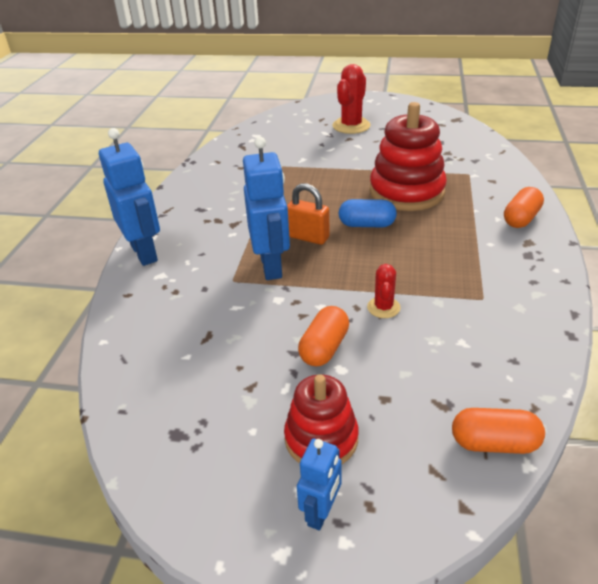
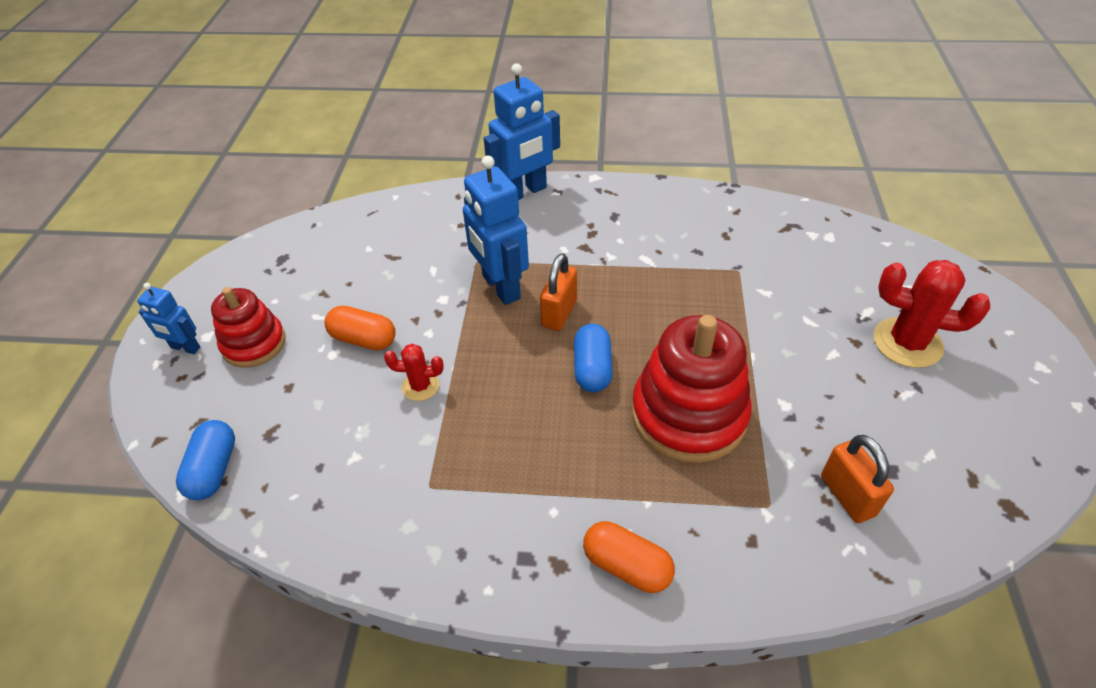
camera: 85 degrees right, 10 degrees up
(271, 266) = (500, 287): blue robot -> blue robot turned 75 degrees clockwise
(457, 153) = (847, 495): none -> orange padlock
(494, 443) = (214, 469): orange capsule -> blue capsule

